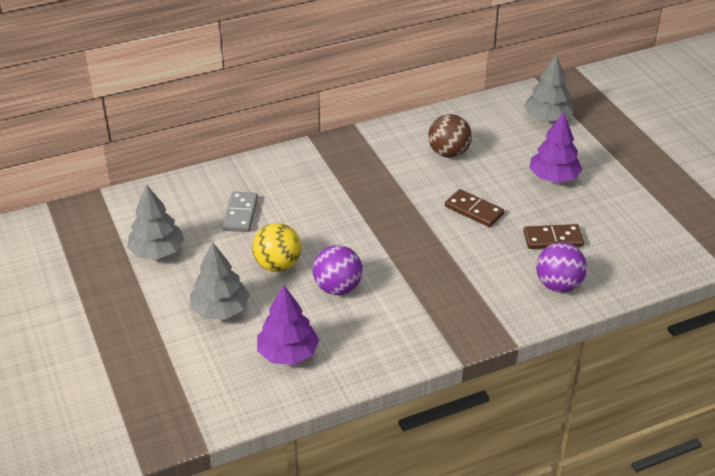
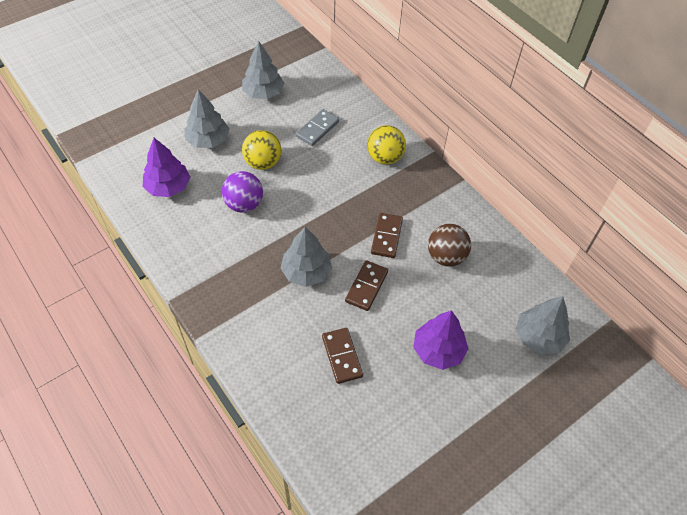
camera: 75 degrees right, 15 degrees up
(240, 214) = (317, 129): grey domino -> grey domino turned 45 degrees counterclockwise
(305, 170) = (385, 158): none -> yellow ball
(414, 187) = (386, 236): none -> brown domino
(446, 250) = (306, 272): none -> grey tree
(558, 285) = (277, 366): purple ball -> none

